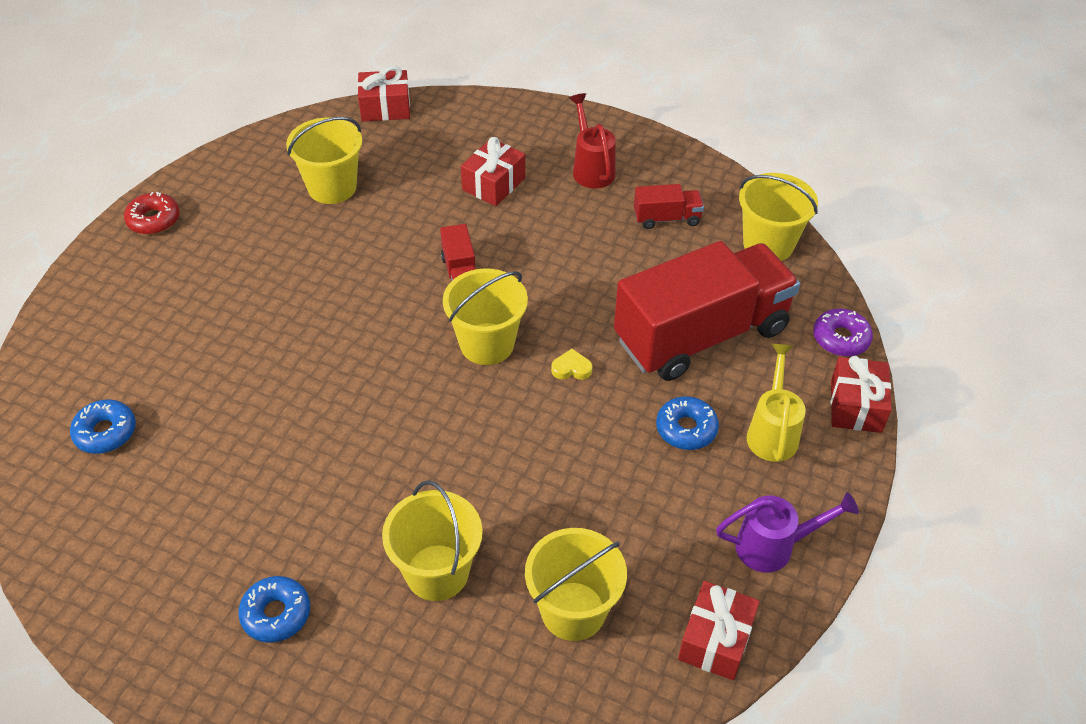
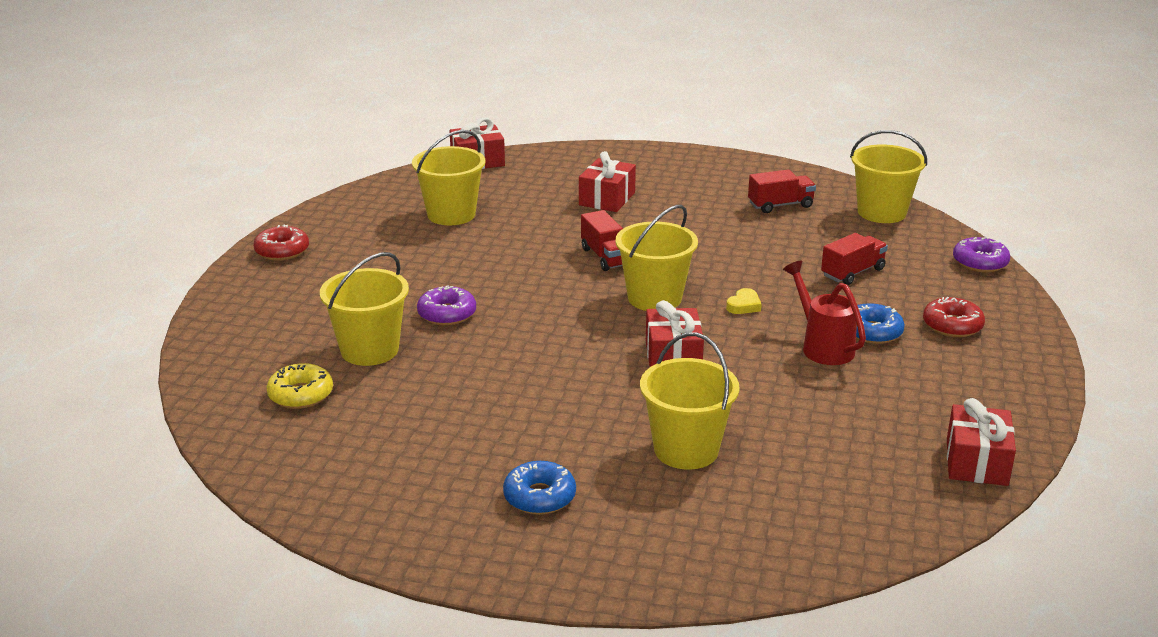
camera: 10 degrees left, 20 degrees down
(105, 432) = (301, 395): blue donut -> yellow donut
(278, 337) = (447, 314): none -> purple donut
(571, 368) = (744, 305): yellow heart -> yellow heart turned 135 degrees clockwise
(573, 611) = (832, 459): yellow bucket -> yellow bucket (369, 350)
(591, 168) = (694, 181): red watering can -> red watering can (823, 346)
(701, 335) = (852, 273): red truck -> red truck, size x0.42
(772, 432) = (952, 325): yellow watering can -> red donut
(773, 546) = (995, 396): purple watering can -> none
(856, 406) = (1017, 302): red gift -> red gift (673, 357)

